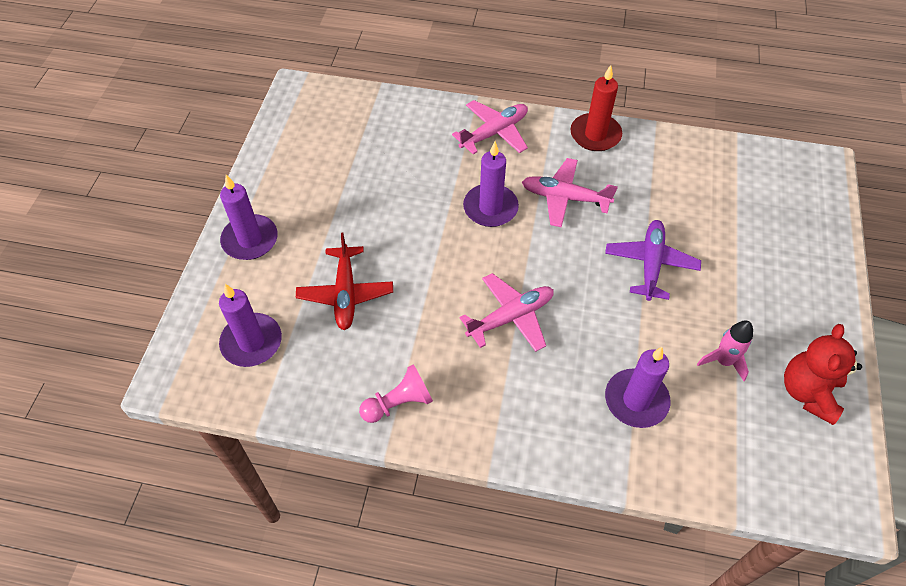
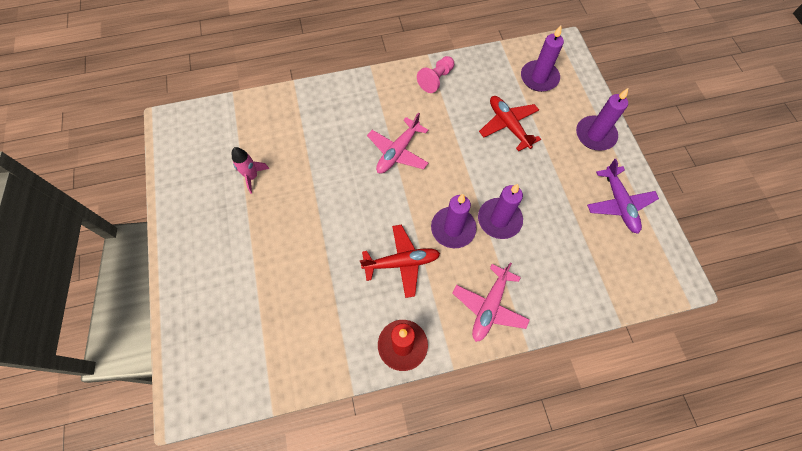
camera: 155 degrees right, 10 degrees up
(564, 198) = (402, 262): pink plane -> red plane
(636, 400) = (302, 132): purple candle -> purple candle (499, 219)
(650, 263) = (317, 230): purple plane -> purple plane (619, 204)
(808, 392) = (194, 177): red teddy bear -> none

